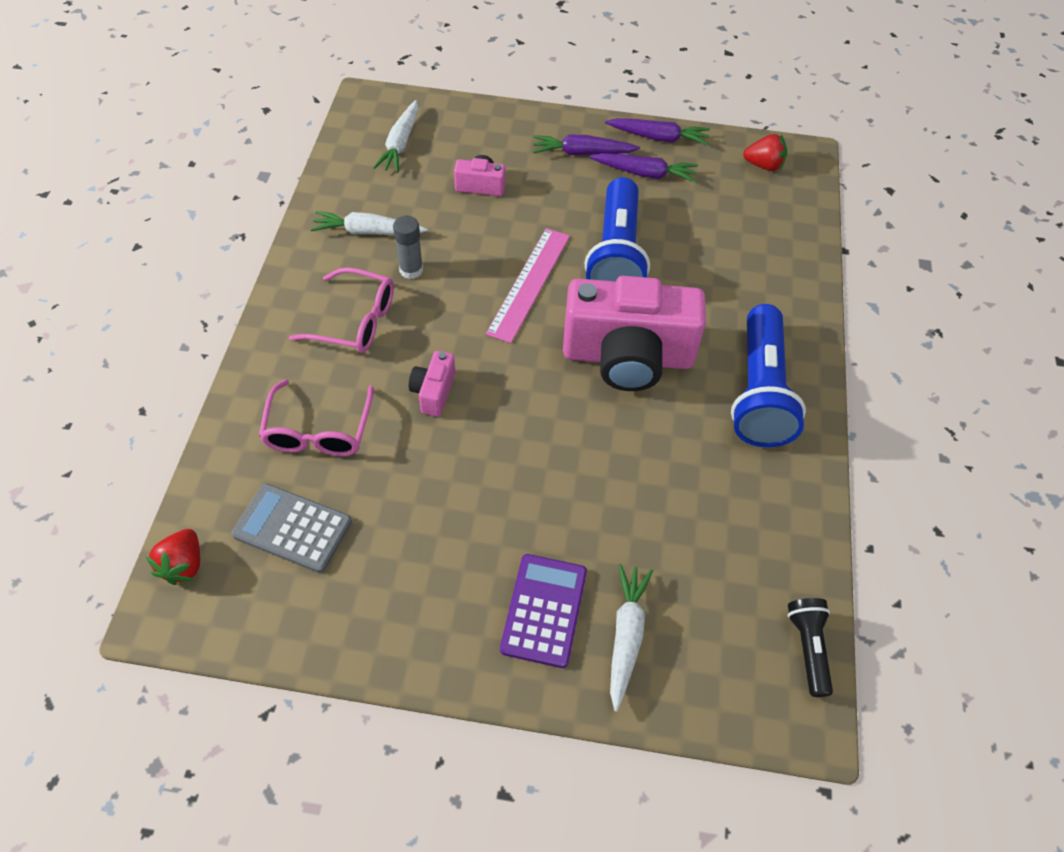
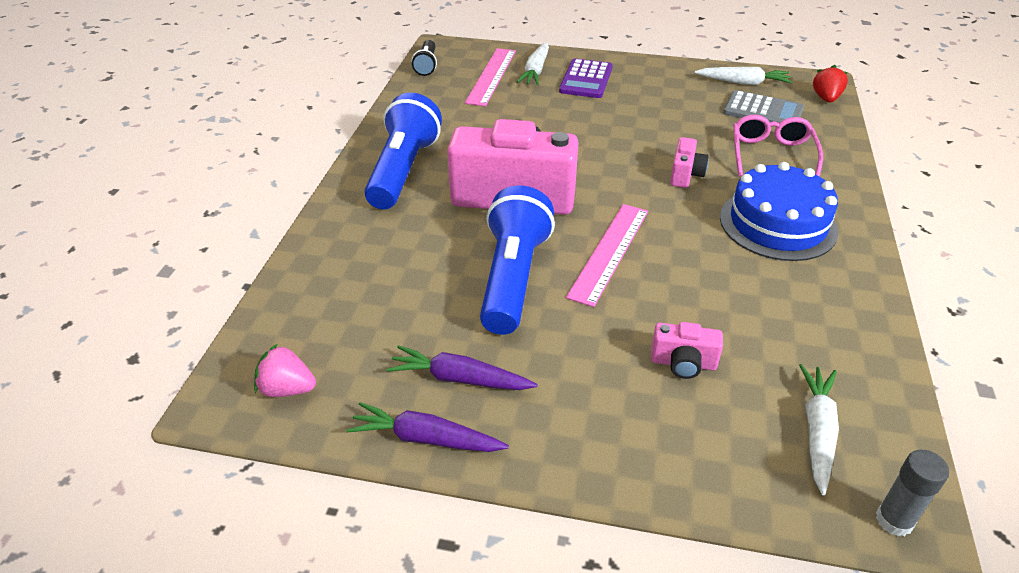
camera: 175 degrees left, 15 degrees down
(355, 321) = (777, 224): pink glasses -> blue cake
(368, 232) = (805, 307): white carrot -> white carrot (743, 83)
(411, 270) = (739, 266): grey glue stick -> grey glue stick (894, 520)
(582, 153) = (544, 412): purple carrot -> none
(695, 616) = (491, 76): none -> pink ruler
(763, 165) = (287, 389): red strawberry -> pink strawberry

